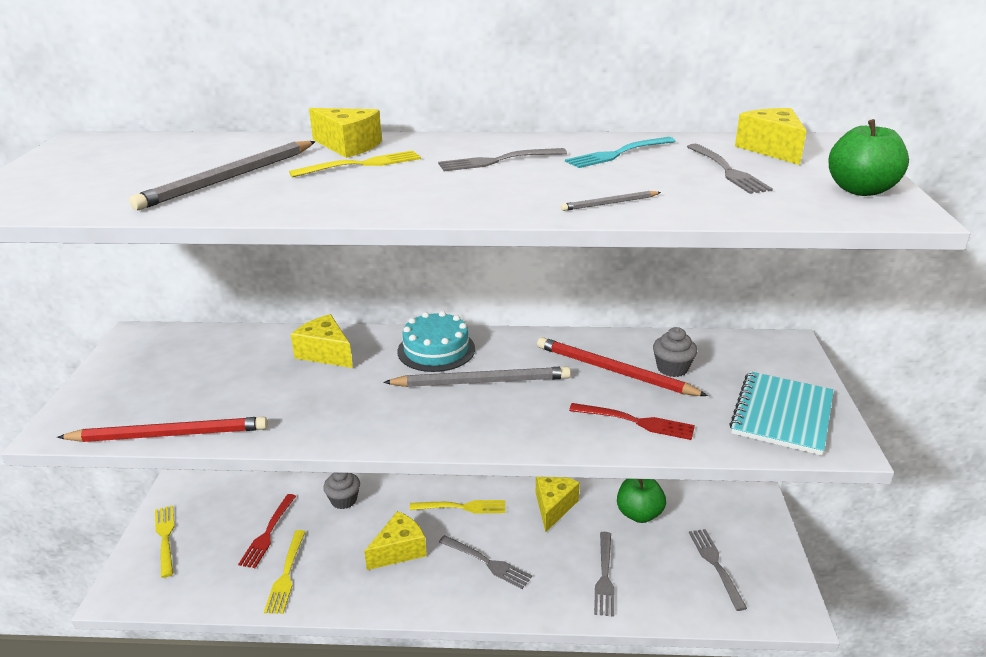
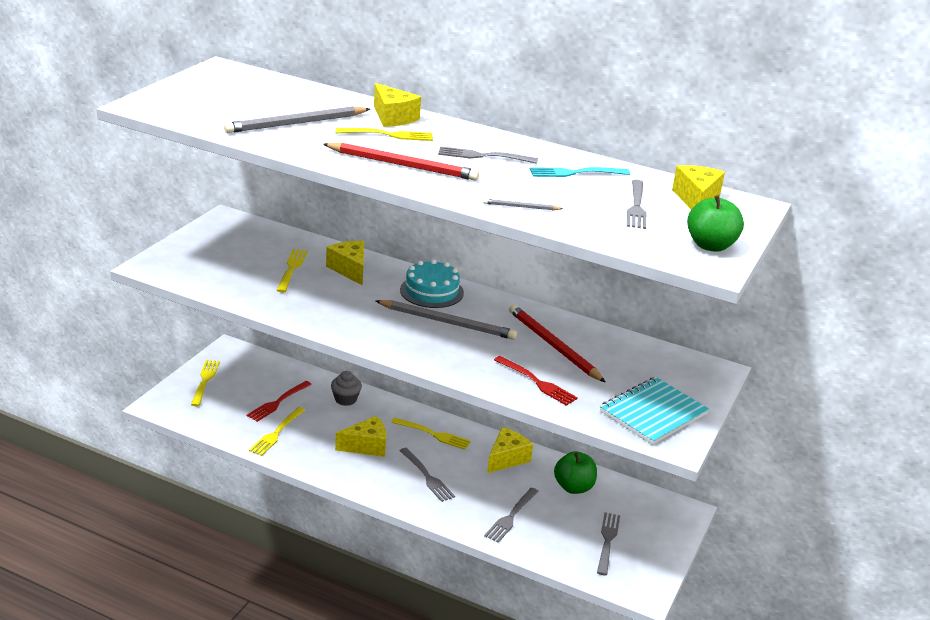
camera: 20 degrees right, 0 degrees up
(169, 434) = (215, 290): red pencil -> red pencil (402, 165)
(254, 374) = (292, 269): none -> yellow fork
(672, 368) = (601, 358): grey cupcake -> none

